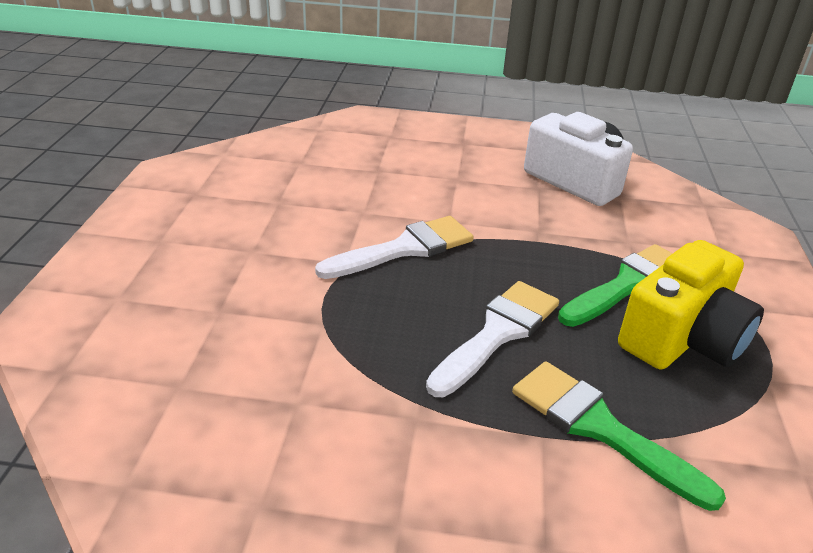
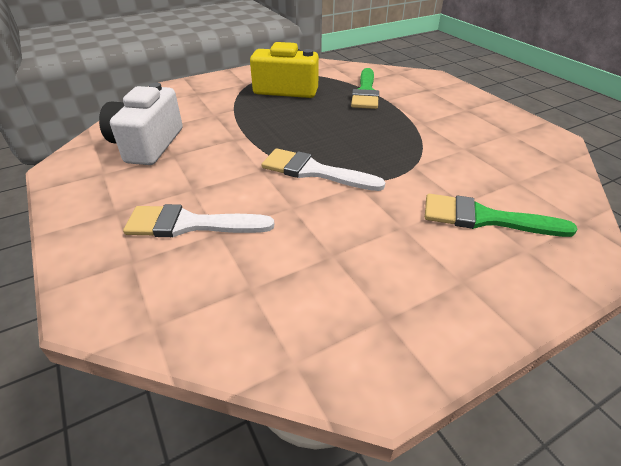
camera: 125 degrees left, 5 degrees up
(497, 333) = (345, 122): white brush -> white brush (190, 224)
(628, 285) = (259, 106): green brush -> green brush (485, 218)

